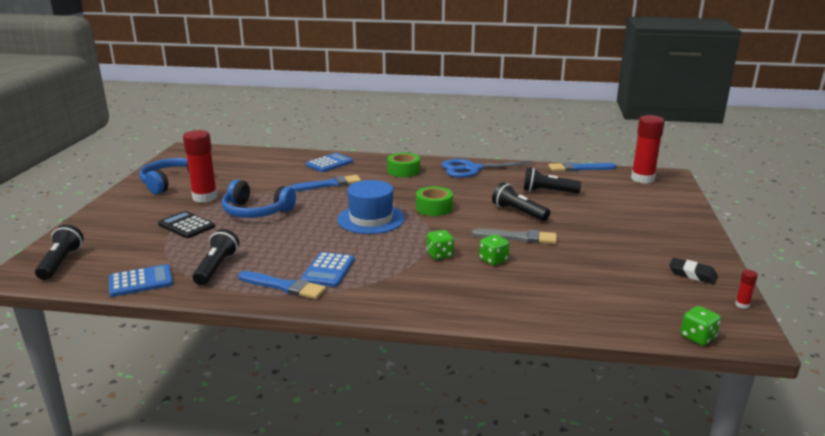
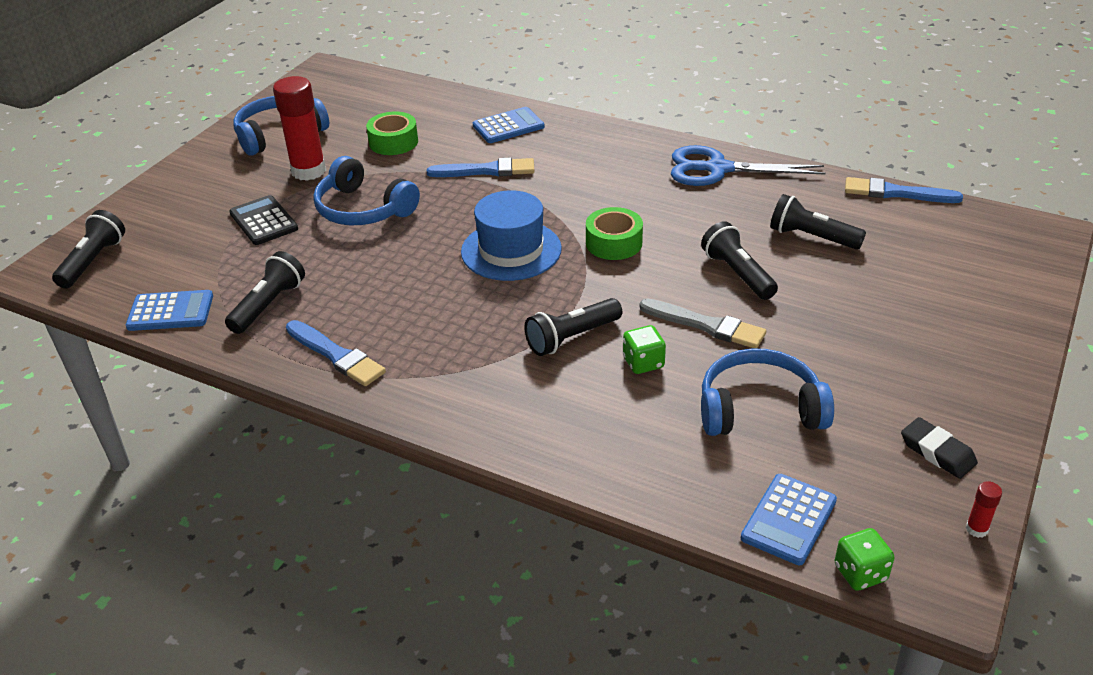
camera: 20 degrees right, 15 degrees up
(328, 270) = (406, 337): blue calculator -> blue calculator (788, 519)
(403, 171) = (609, 158): green tape -> green tape (393, 142)
(439, 255) = (571, 338): green dice -> black flashlight
(579, 271) = (759, 409): none -> blue headphones
(642, 179) = (992, 233): red glue stick -> none

